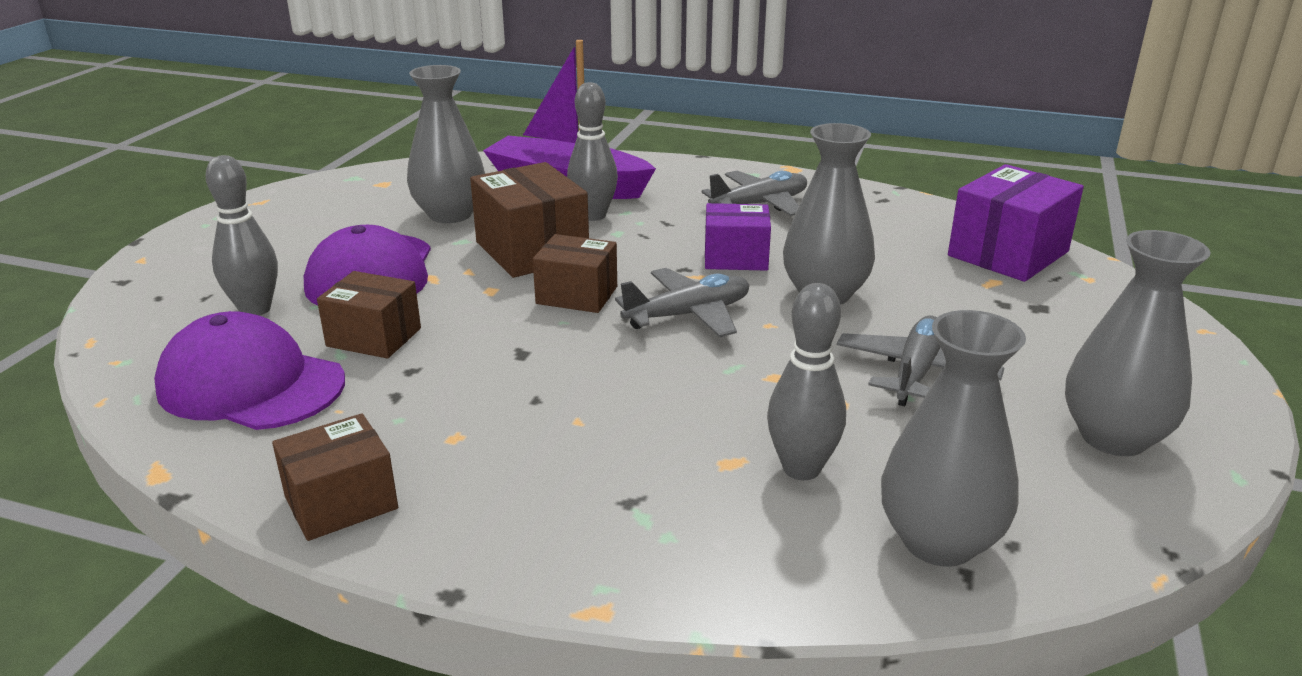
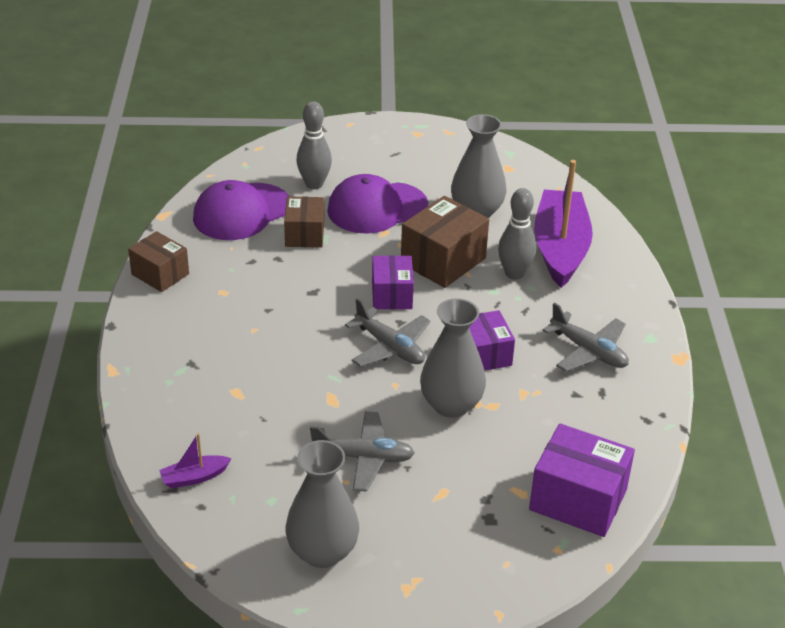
camera: 70 degrees right, 10 degrees up
(251, 384) = (241, 212): purple cap -> purple cap turned 135 degrees counterclockwise
(577, 295) = (392, 295): brown box -> purple box
(801, 468) = (240, 419): grey bowling pin -> none
(939, 541) = (194, 477): grey vase -> purple boat

